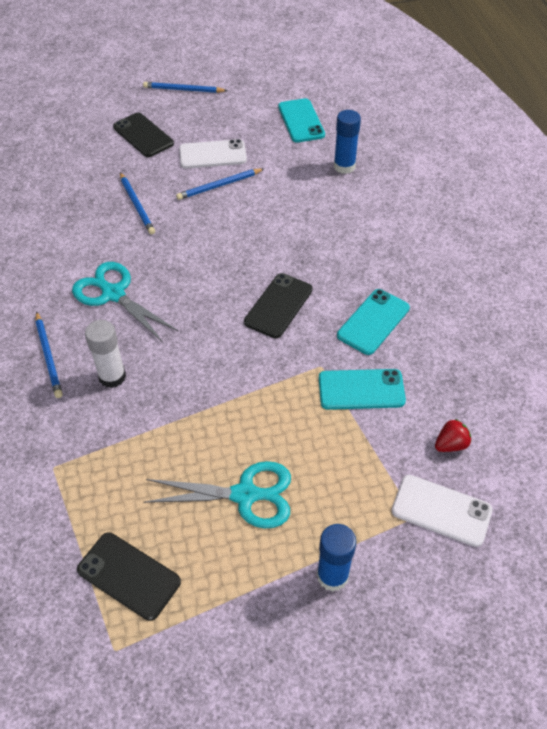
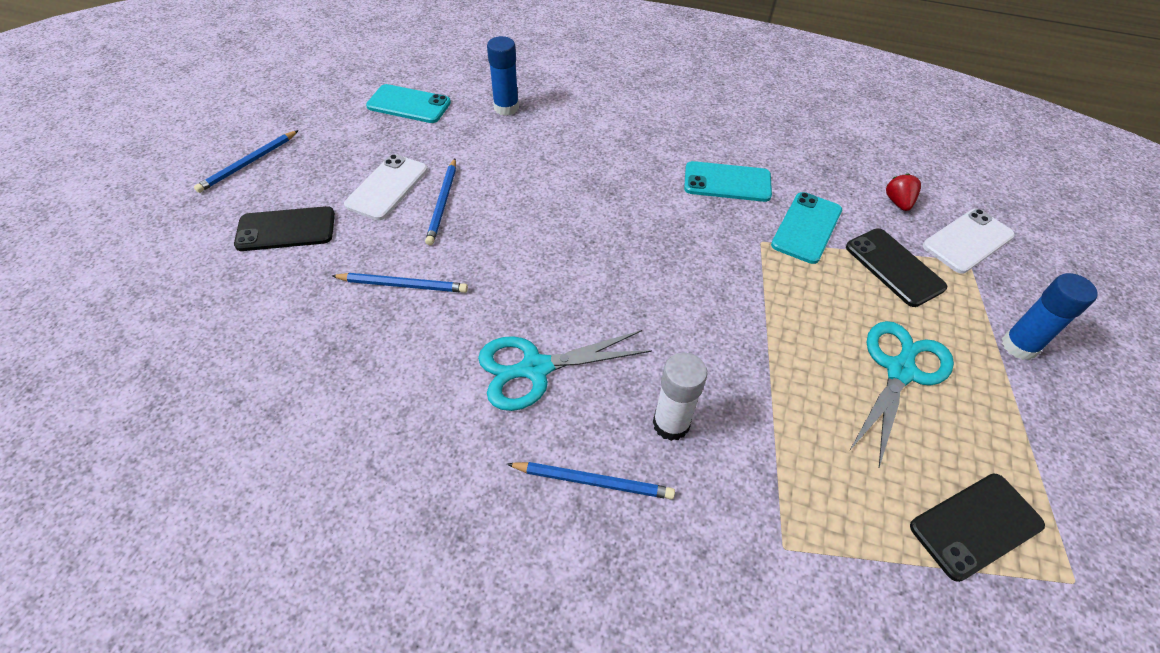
camera: 60 degrees left, 0 degrees up
(278, 305) = (660, 236): black phone -> black phone (894, 267)
(373, 322) = (727, 182): turquoise phone -> turquoise phone turned 60 degrees counterclockwise

